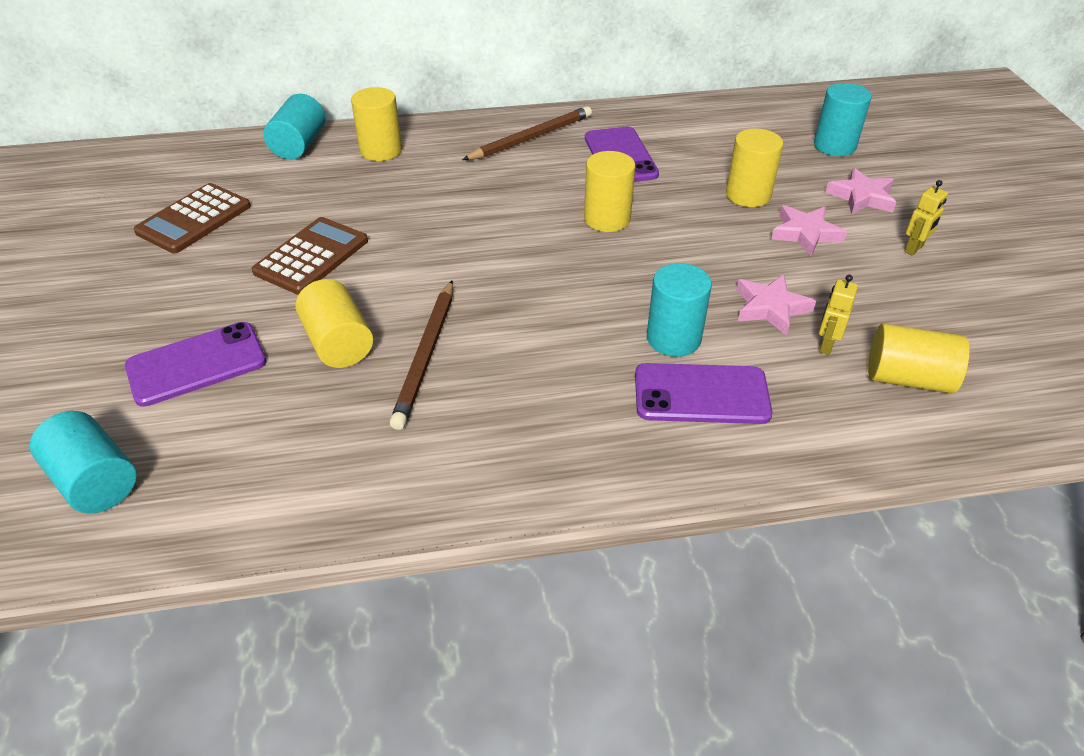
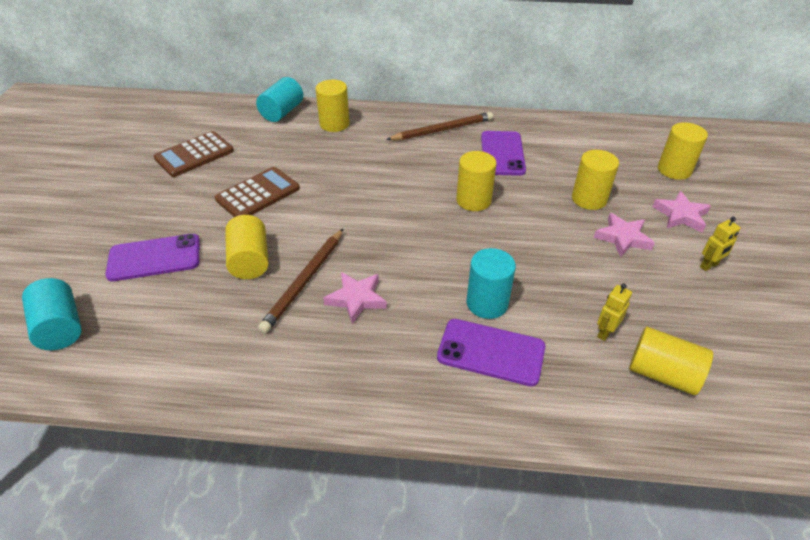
camera: 15 degrees right, 0 degrees up
(770, 308) = (572, 293): pink star -> pink star (356, 299)
(834, 146) = (674, 170): turquoise cylinder -> yellow cylinder

